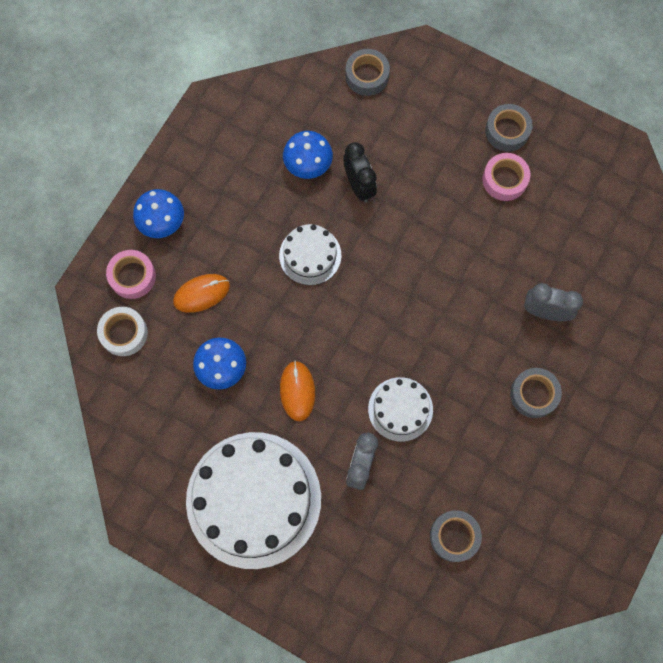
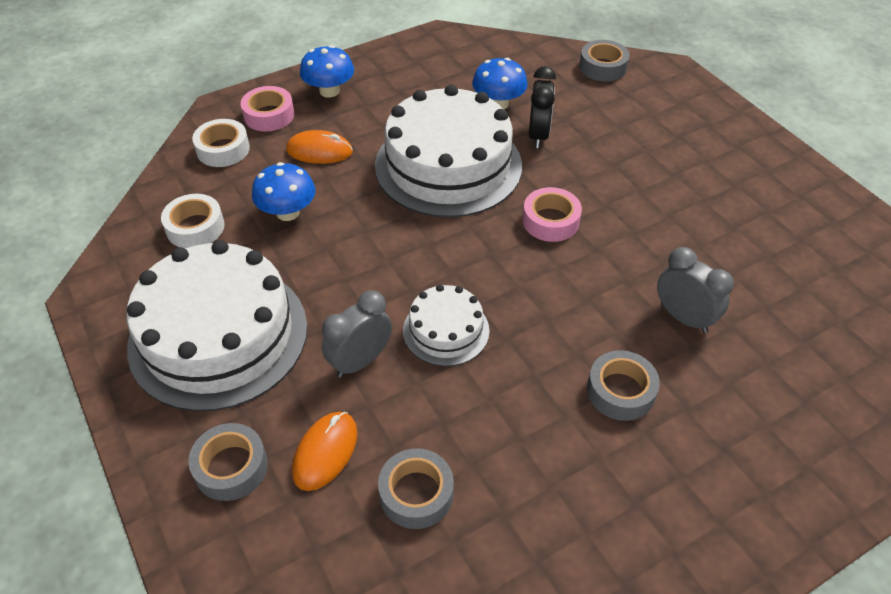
camera: 30 degrees right, 25 degrees down
(164, 420) = (195, 227): none -> white tape
(297, 391) = (346, 264): orange mouse -> orange mouse (325, 452)
(310, 255) = (448, 165): white cake -> white cake, size x2.03
(504, 180) = (702, 188): pink tape -> pink tape (550, 221)
(507, 131) = (728, 153): grey tape -> grey tape (231, 467)

